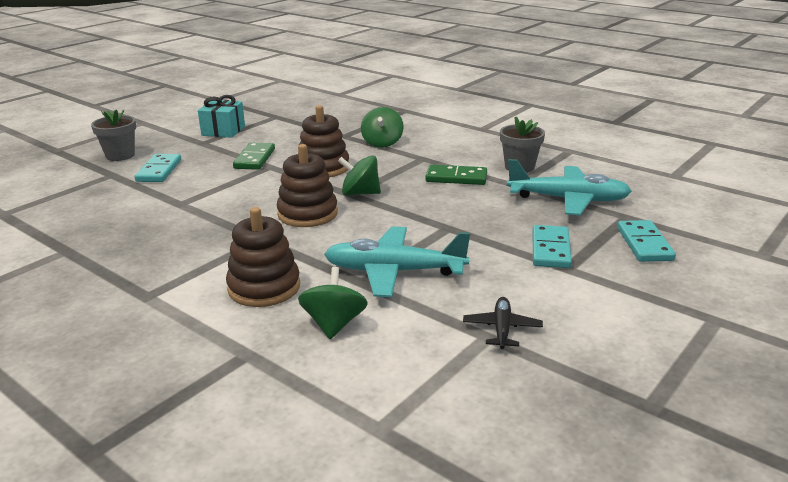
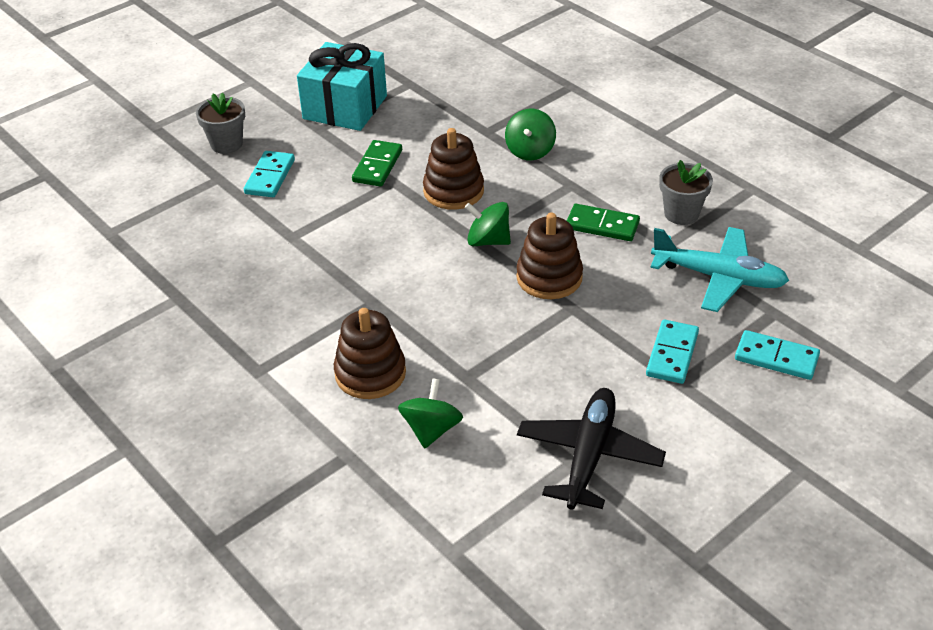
camera: 10 degrees right, 15 degrees up
(223, 131) = (345, 107): turquoise gift -> turquoise gift, size x1.61
(307, 214) = (426, 269): brown stacking toy -> brown stacking toy (549, 277)
(394, 271) = (501, 367): turquoise plane -> none
(502, 329) = (589, 455): black plane -> black plane, size x1.94
(644, 244) = (776, 358): turquoise domino -> turquoise domino turned 75 degrees counterclockwise

